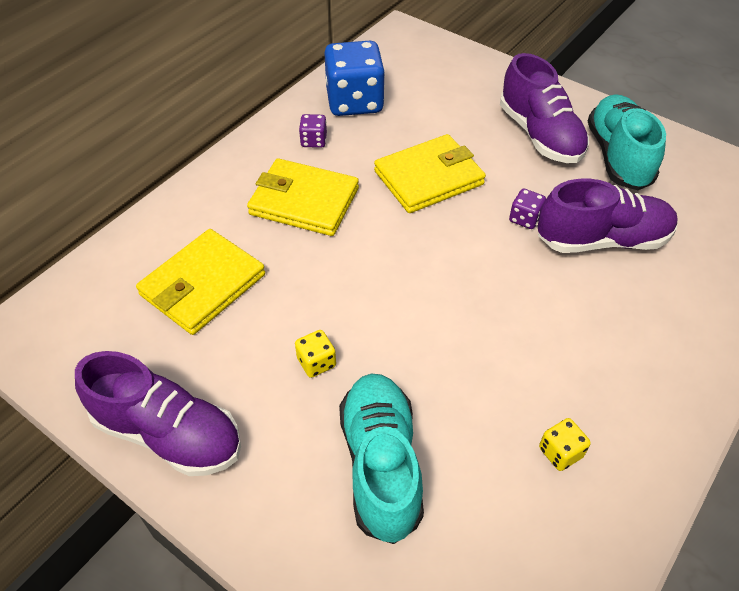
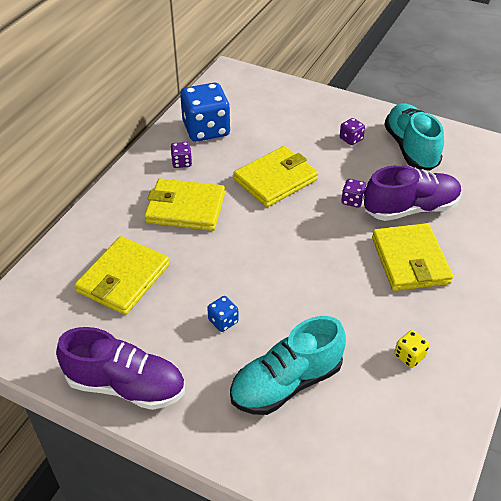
camera: 10 degrees left, 5 degrees down
(316, 362) = (223, 321): yellow dice -> blue dice
(381, 464) = (286, 383): turquoise shoe -> turquoise shoe turned 105 degrees counterclockwise
(540, 135) = (351, 139): purple shoe -> purple dice
(587, 312) = (410, 260): none -> yellow wallet

